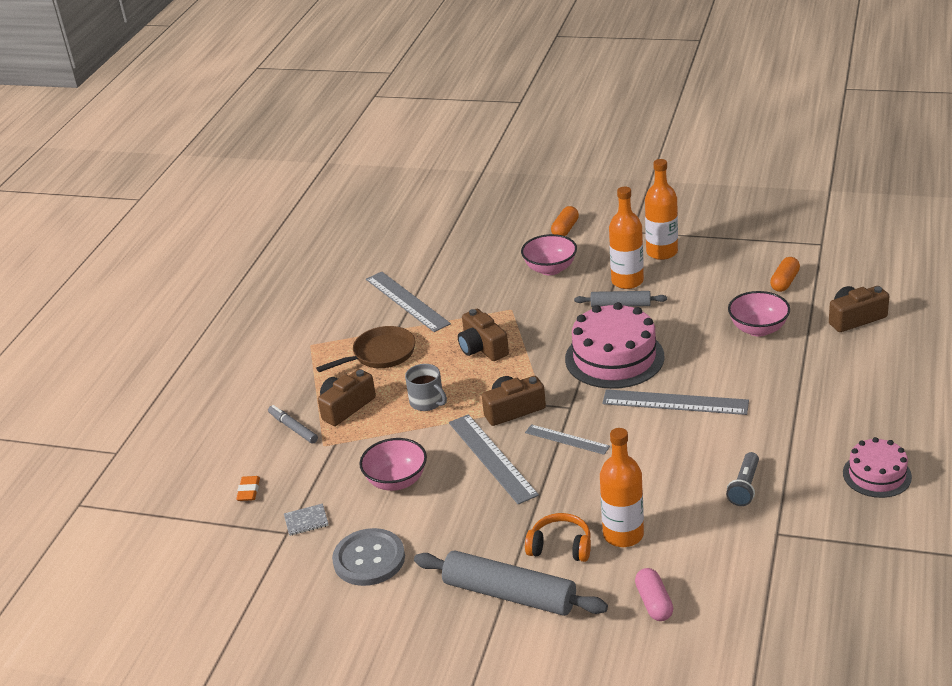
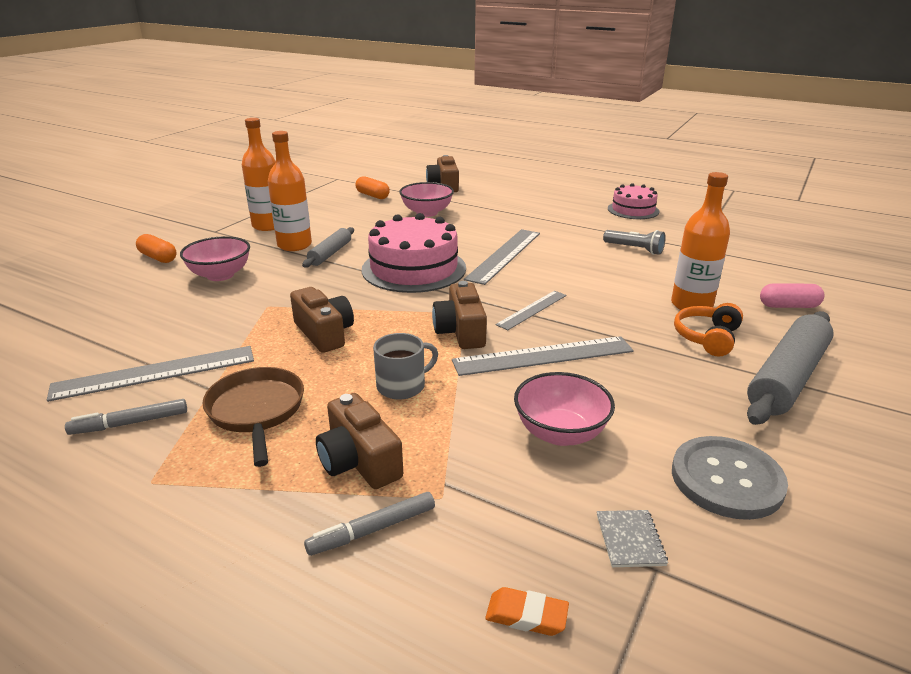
camera: 80 degrees left, 5 degrees down
(355, 316) = (130, 423): none -> grey marker
(482, 348) = (324, 333): brown camera -> brown camera turned 105 degrees counterclockwise

